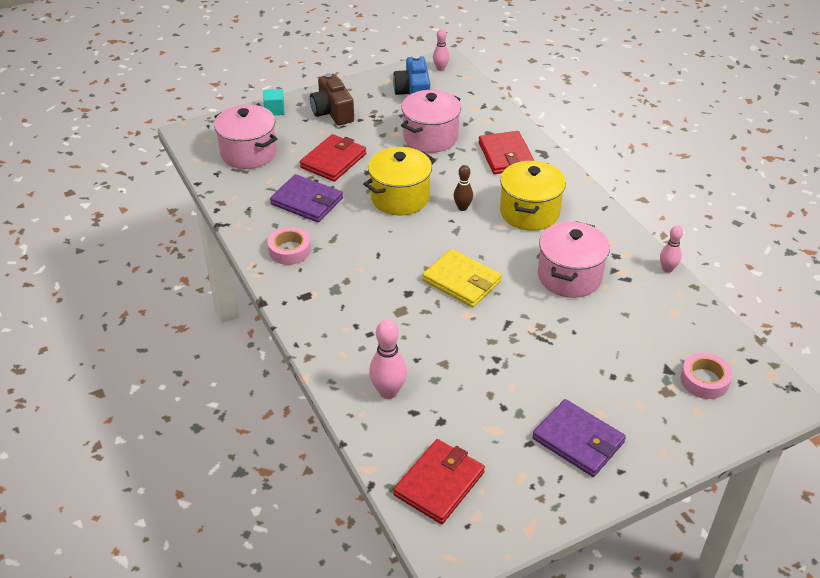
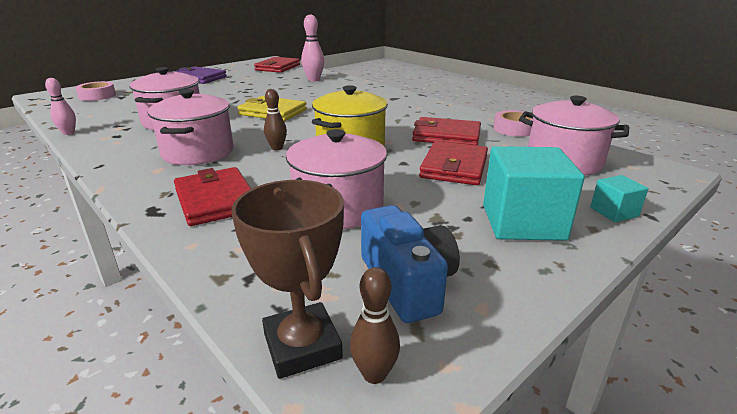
camera: 165 degrees right, 15 degrees down
(289, 250) = (428, 112): pink tape -> pink tape (514, 129)
(307, 201) = (446, 136): purple wallet -> red wallet
(332, 112) = (522, 222): brown camera -> turquoise cube
(440, 69) = (374, 374): pink bowling pin -> brown bowling pin
(463, 79) = (302, 346): none -> brown trophy
(529, 212) = (198, 152): yellow pot -> pink pot

